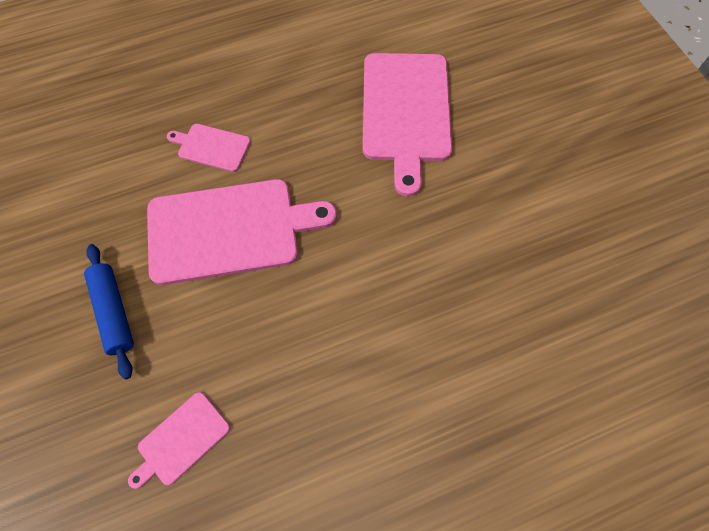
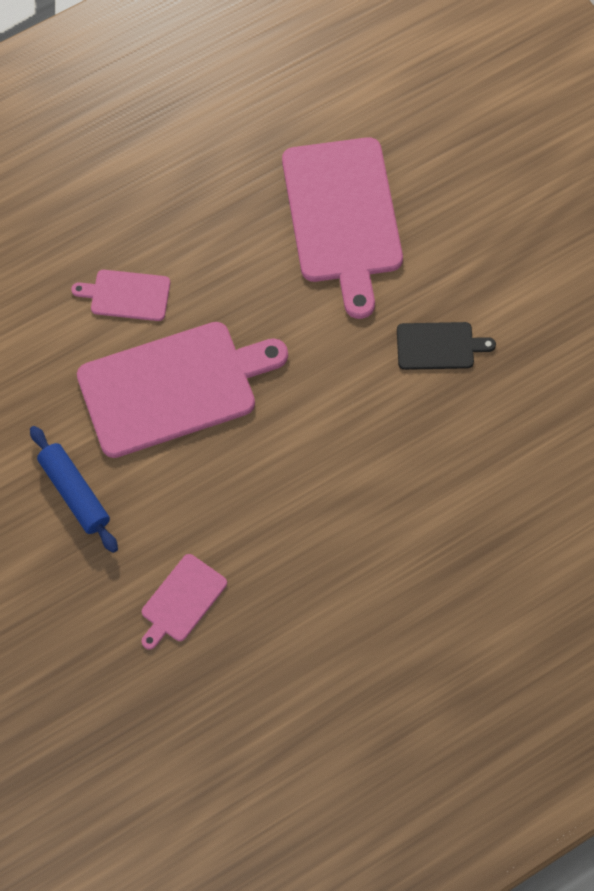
camera: 10 degrees left, 0 degrees up
(472, 231) = (439, 346): none -> black cutting board

